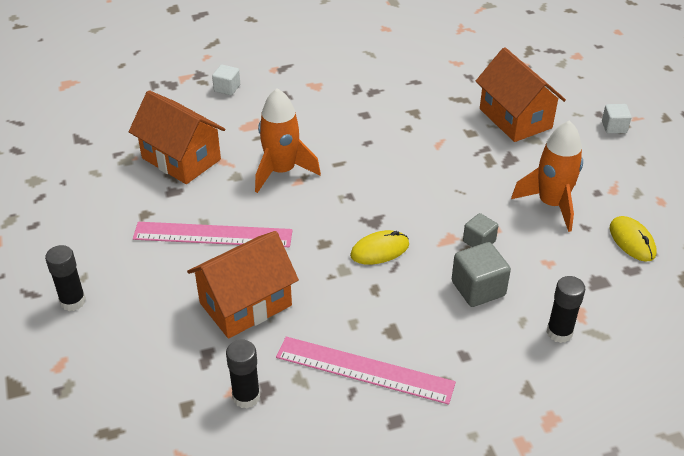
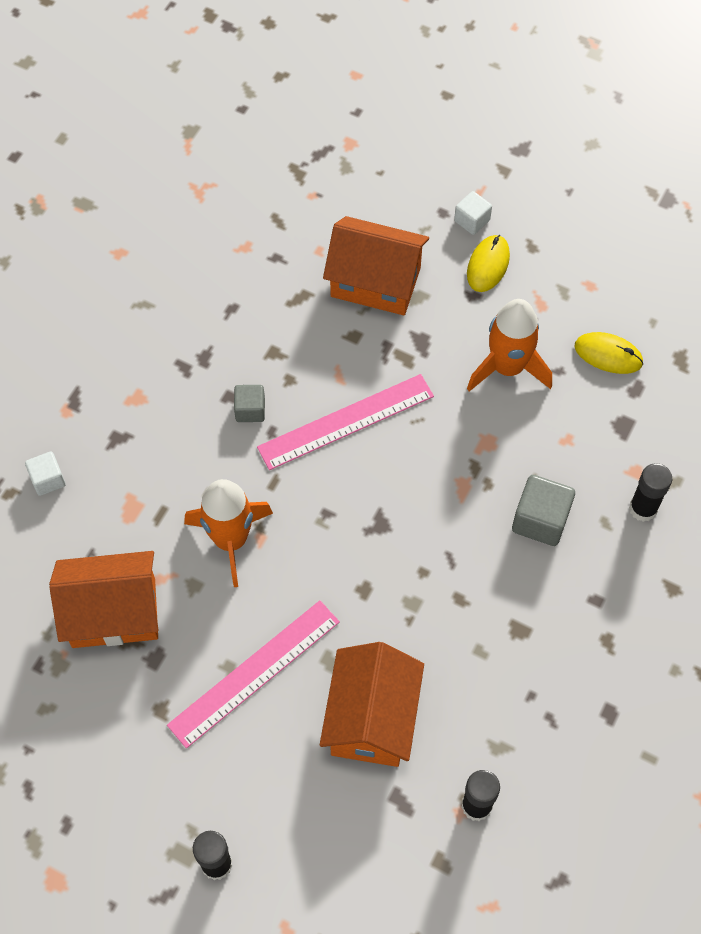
camera: 45 degrees left, 20 degrees up
(364, 370) = (538, 689): pink ruler -> pink ruler (346, 422)
(379, 250) = (419, 553): yellow mouse -> yellow mouse (488, 265)
(479, 241) = (490, 466): grey cube -> grey cube (250, 410)

